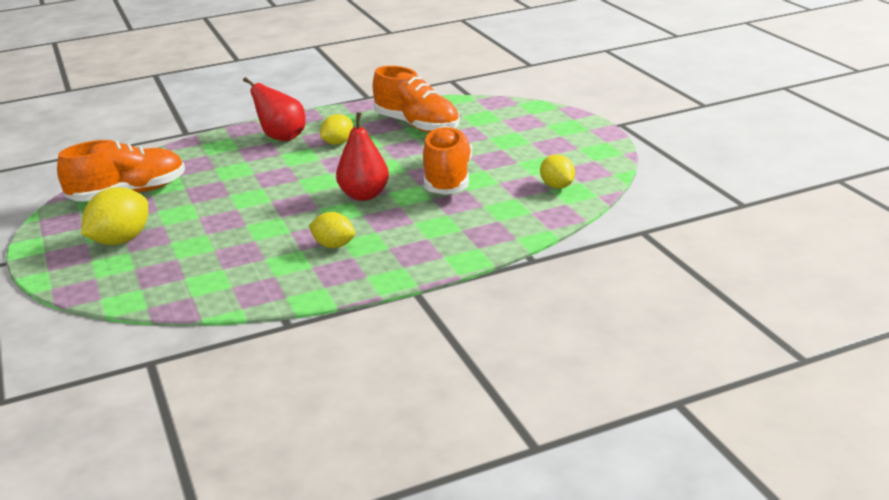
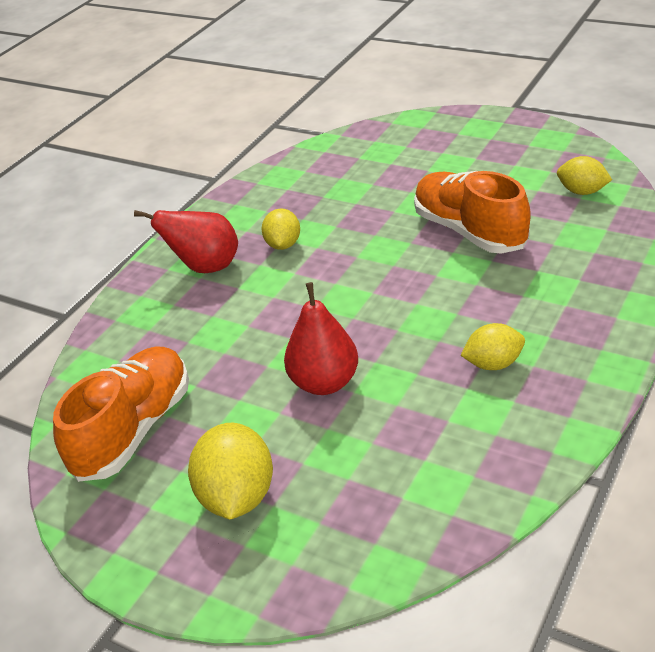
camera: 35 degrees left, 10 degrees up
(364, 195) = (420, 290): red pear -> red pear (324, 383)
(417, 125) = (333, 188): orange shoe -> none

